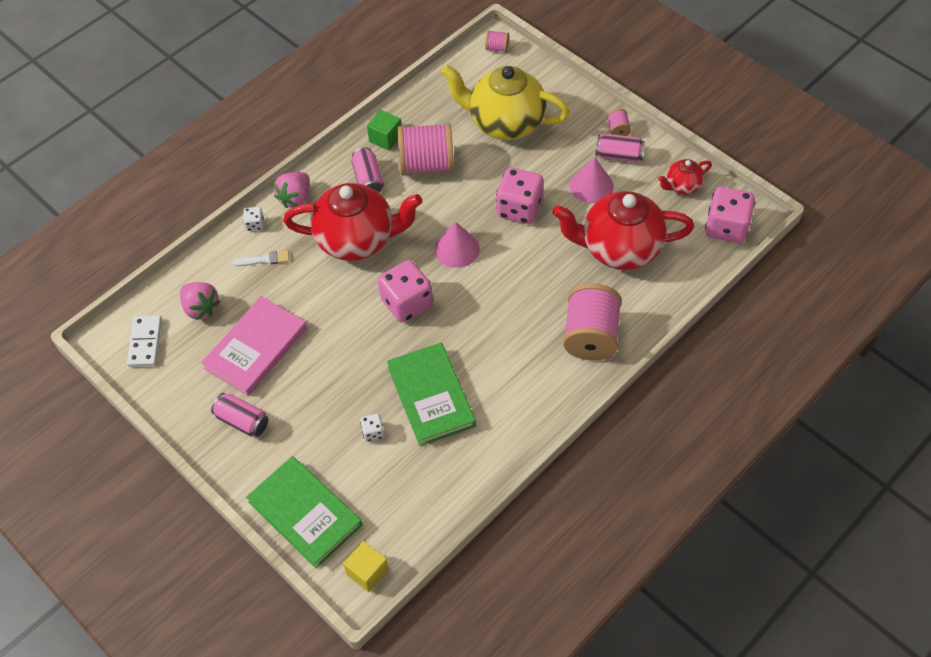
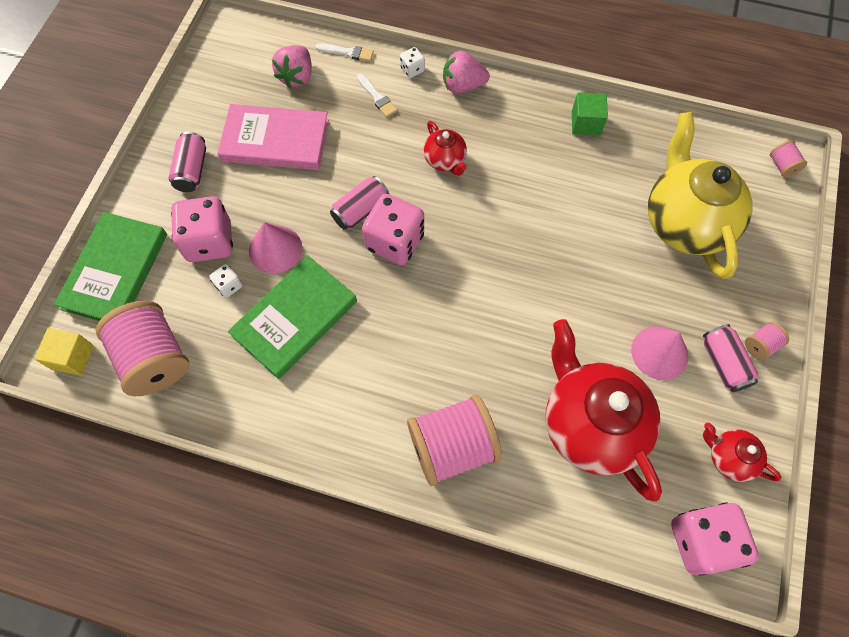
camera: 60 degrees right, 10 degrees up
(145, 342) = (239, 55): white domino -> none
(203, 262) = (347, 52): none -> white brush
(357, 240) = (445, 161): red teapot -> red teapot, size x0.47
(368, 179) = (524, 133): pink can -> pink can (360, 210)
(427, 165) = (577, 176): pink spool -> pink spool (154, 359)
(457, 249) = (488, 255): pink cone -> pink cone (275, 249)
(519, 208) = (578, 291): pink dice -> pink dice (209, 242)

